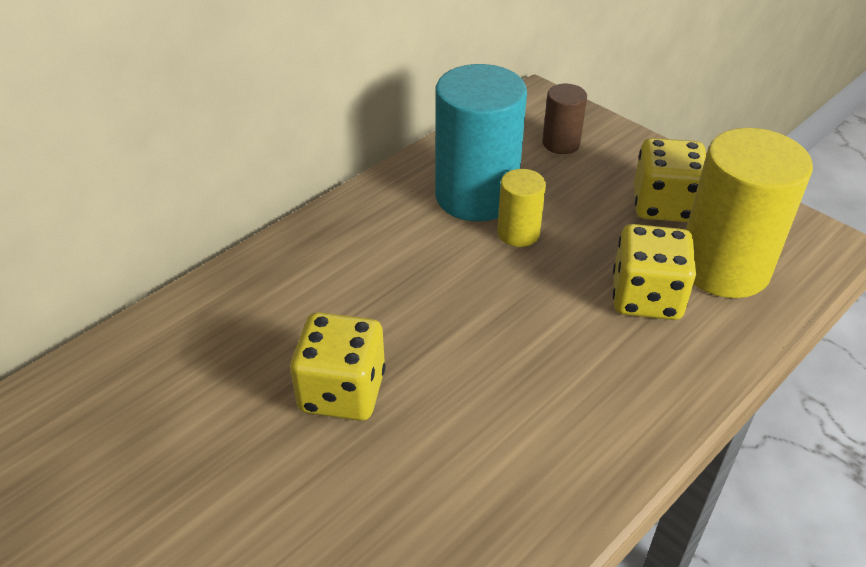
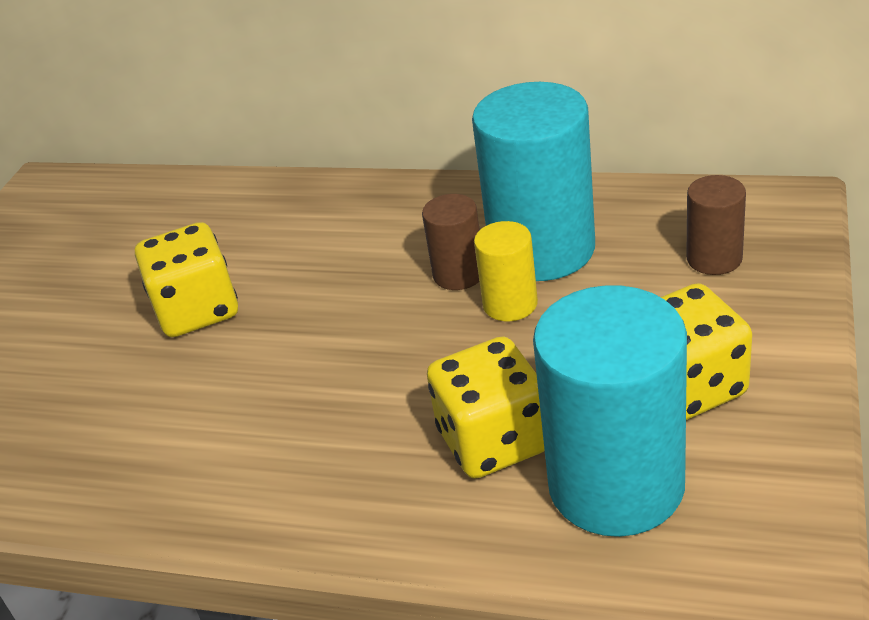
camera: 65 degrees right, 5 degrees down
(460, 240) = (459, 274): none -> brown cylinder
(723, 267) = (616, 485): yellow cylinder -> turquoise cylinder

